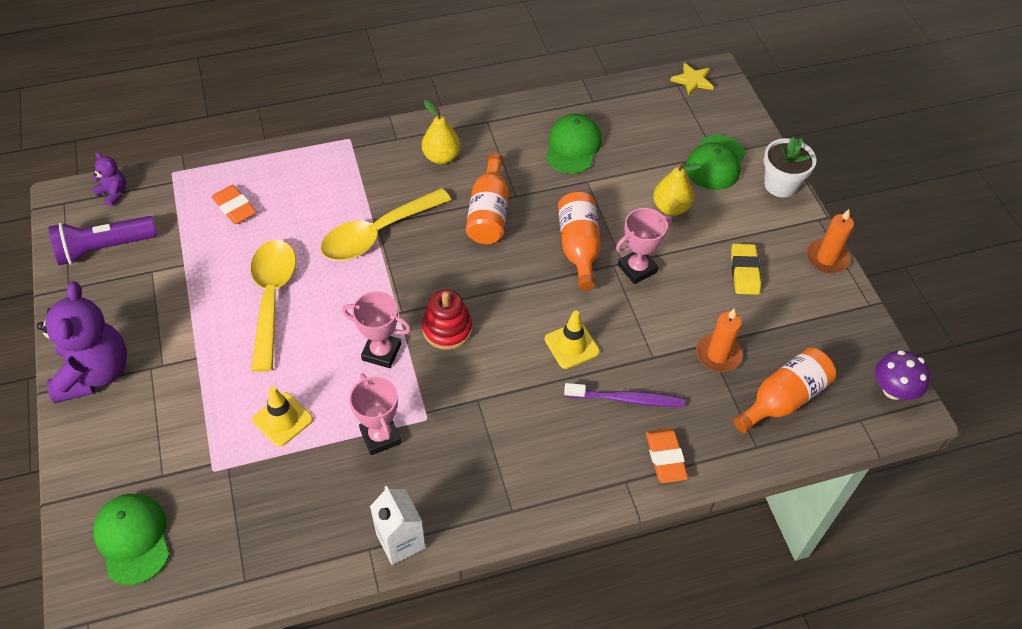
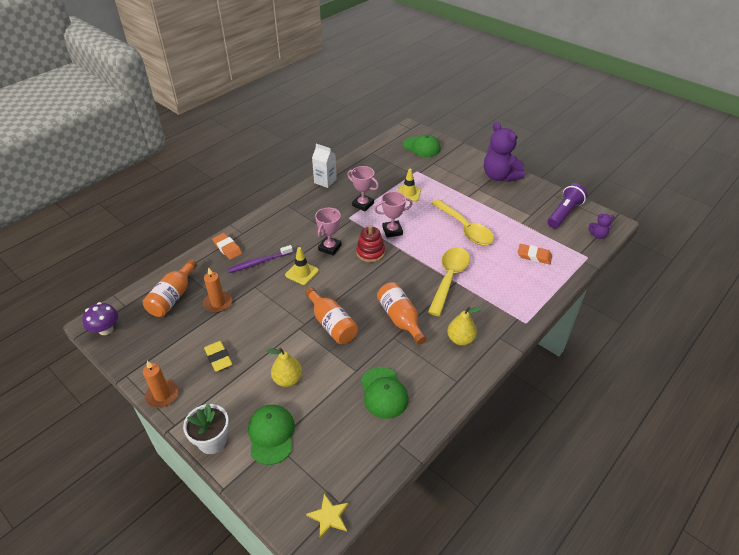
camera: 150 degrees right, 10 degrees down
(637, 268) = (288, 328): pink trophy -> pink trophy (330, 248)

